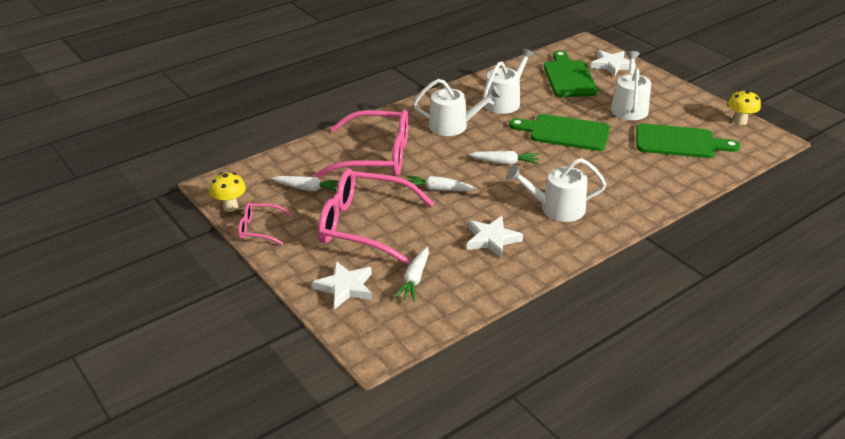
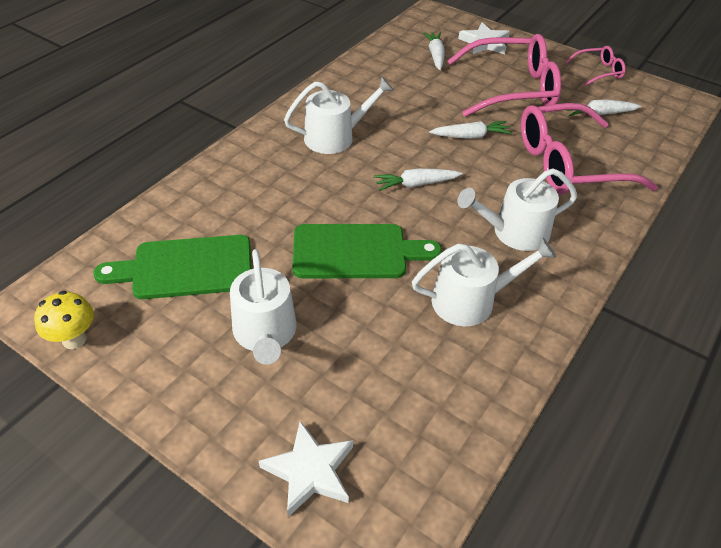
camera: 160 degrees right, 10 degrees up
(230, 207) = (647, 85): yellow mushroom -> none
(492, 239) = (388, 96): white star -> none
(504, 101) = (471, 300): white watering can -> white watering can turned 120 degrees counterclockwise
(569, 77) = (387, 400): green cutting board -> none

